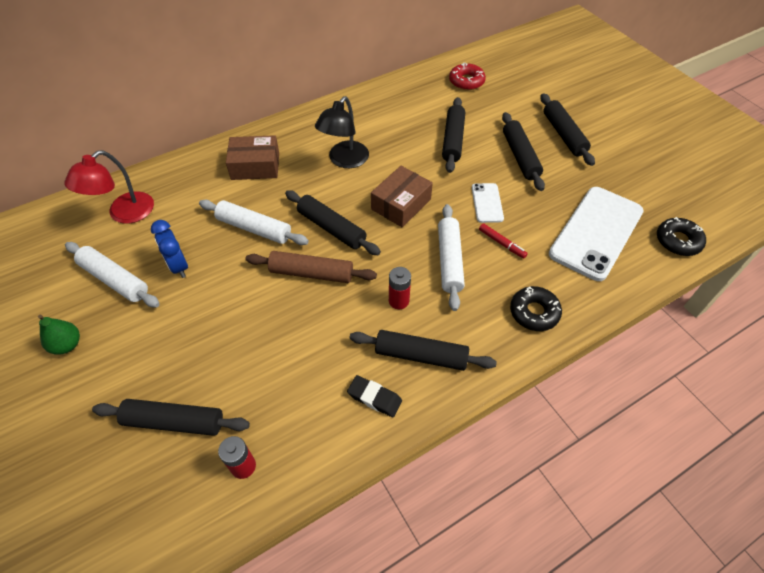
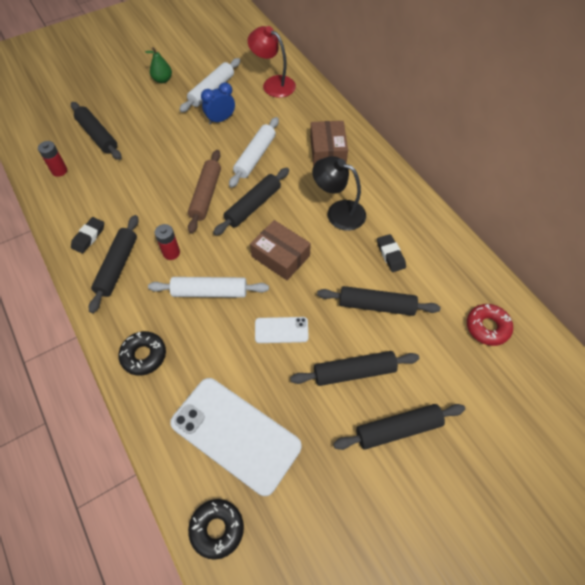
camera: 90 degrees right, 5 degrees up
(174, 421) = (97, 135): black rolling pin -> black rolling pin turned 45 degrees counterclockwise
(397, 128) = (390, 255): none -> black eraser
(502, 243) = (227, 338): red marker -> none

